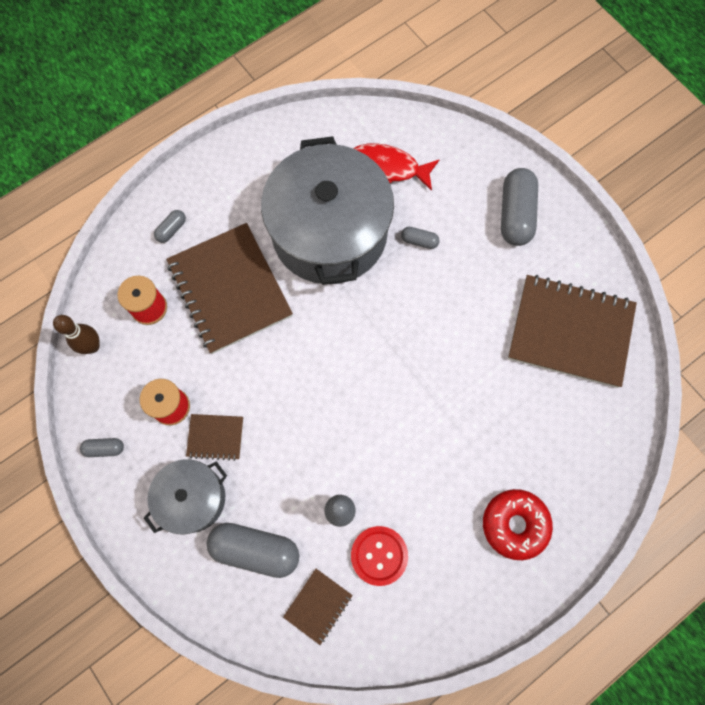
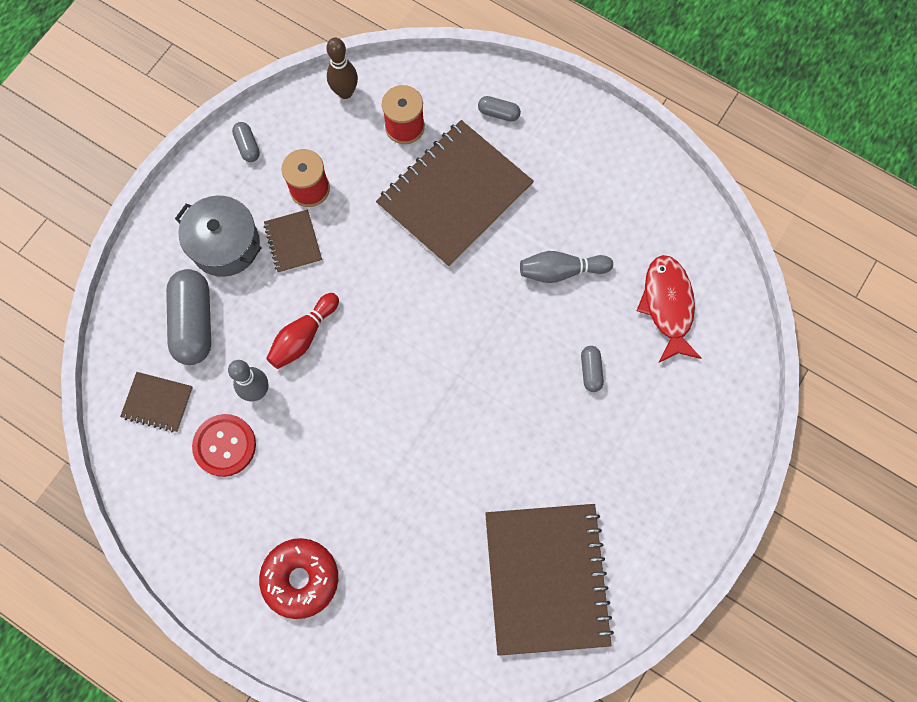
camera: 70 degrees right, 0 degrees up
(305, 455) = (303, 336): none -> red bowling pin
(329, 232) = (561, 271): grey pot -> grey bowling pin
(515, 214) = (670, 470): grey capsule -> none

